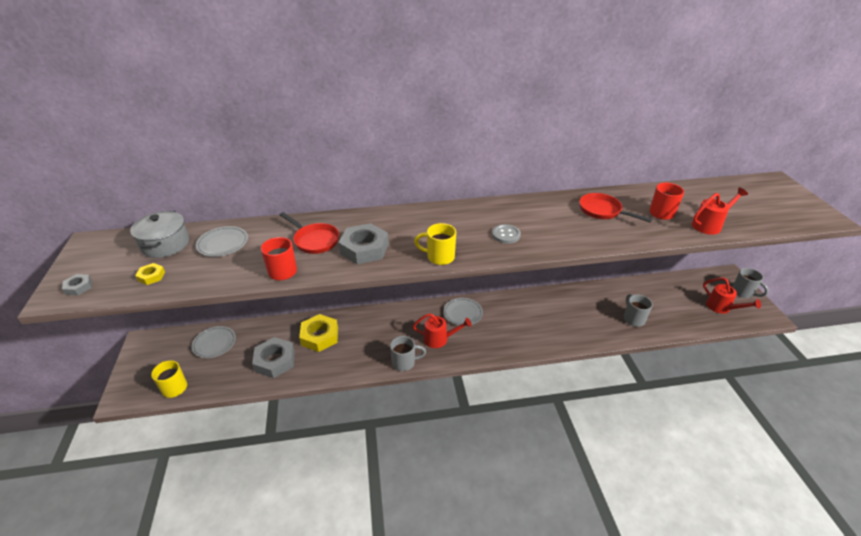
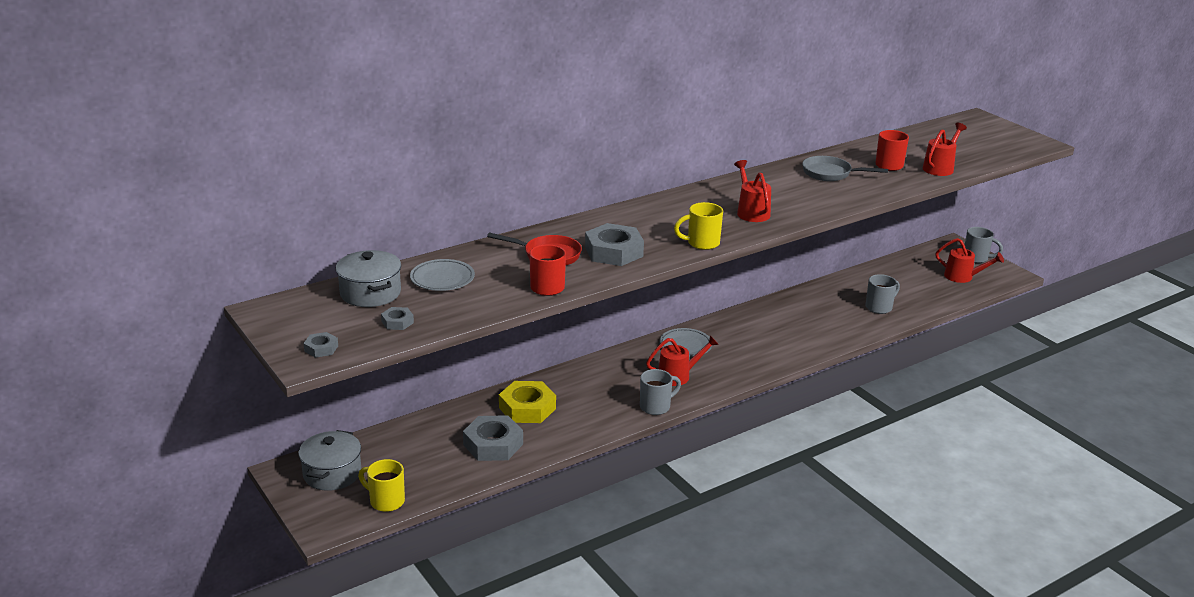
camera: 25 degrees left, 10 degrees down
(151, 276) = (397, 322): yellow nut -> grey nut
(165, 352) = (332, 473): none -> grey pot
(214, 344) = (392, 449): grey plate -> none
(506, 235) = (751, 212): grey button -> red watering can
(602, 211) = (830, 173): red pan -> grey pan
(633, 319) = (879, 307): grey mug -> grey mug turned 90 degrees clockwise

